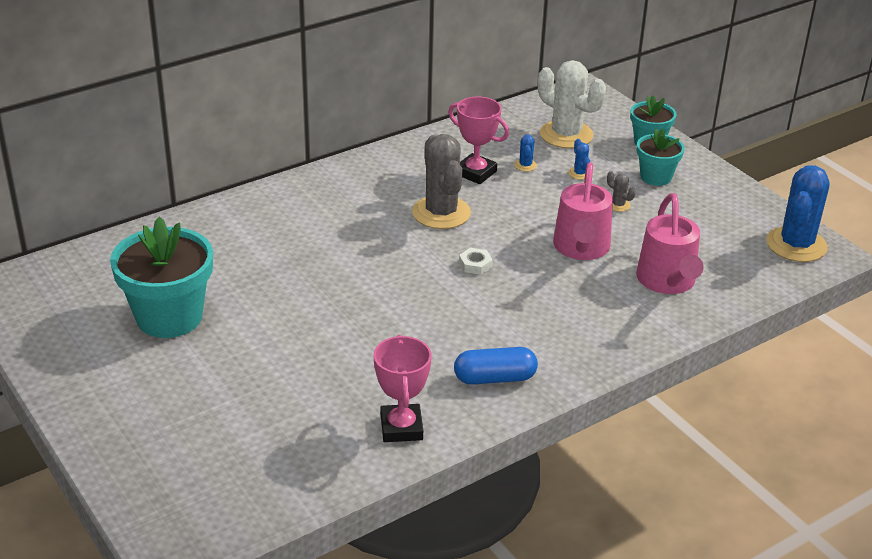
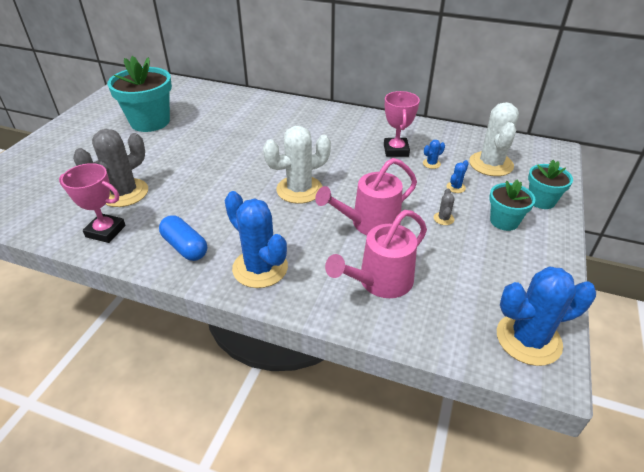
camera: 55 degrees right, 5 degrees up
(401, 428) = (105, 231): pink trophy -> pink trophy turned 60 degrees clockwise
(441, 213) = (337, 156): grey cactus -> grey cactus (124, 193)
(475, 264) = (299, 189): white nut -> white cactus
(580, 342) = (260, 268): none -> blue cactus

